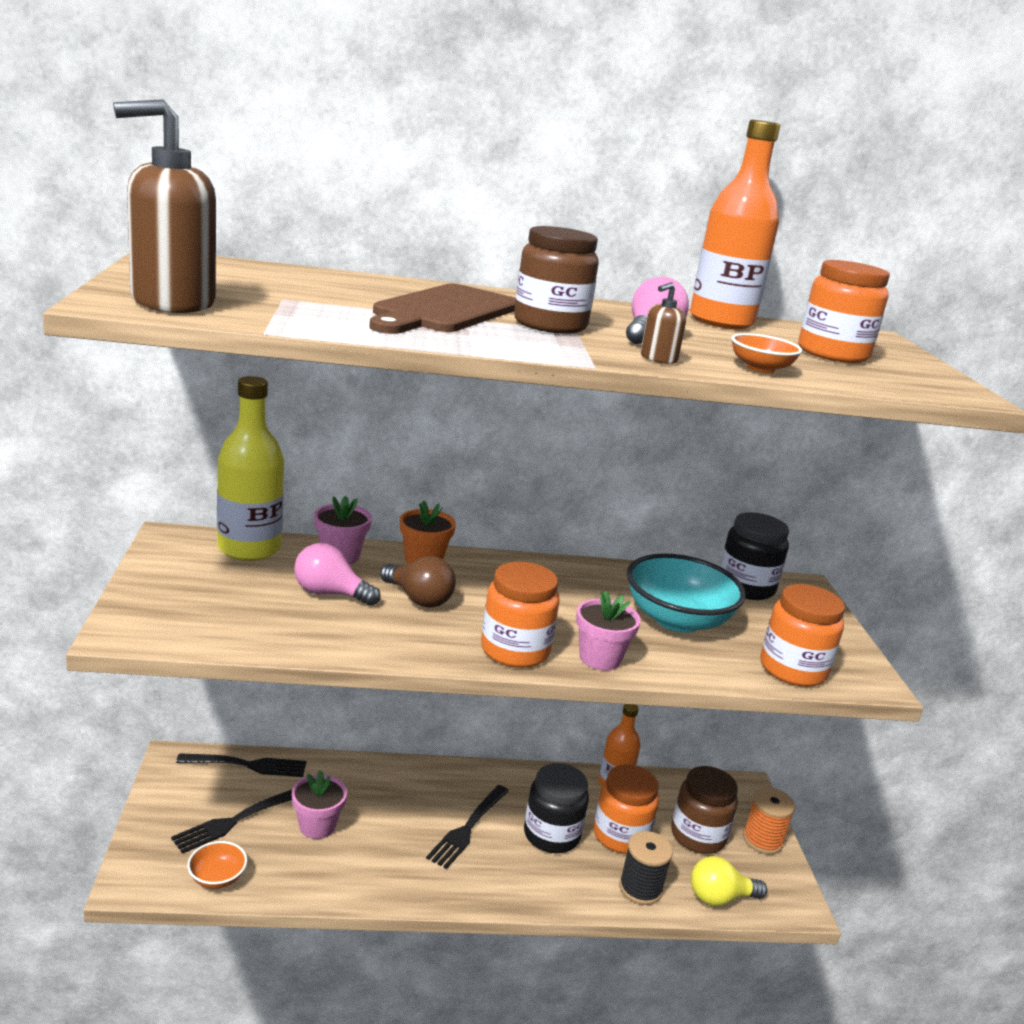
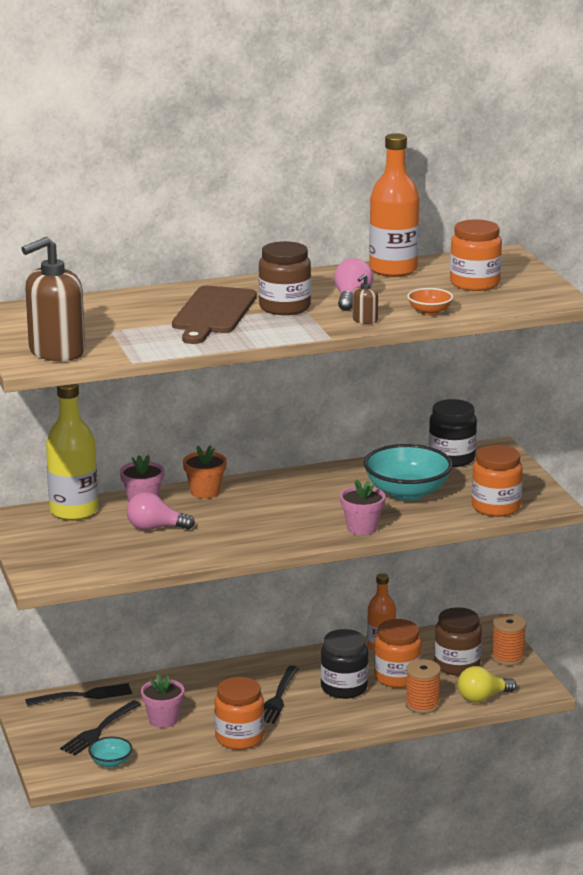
camera: 10 degrees left, 0 degrees up
(217, 877) = (111, 762): orange bowl -> turquoise bowl
(418, 599) = (218, 518): brown light bulb -> none
(515, 650) = (303, 535): orange jar -> orange jar (239, 738)
(640, 888) = (422, 705): black spool -> orange spool

